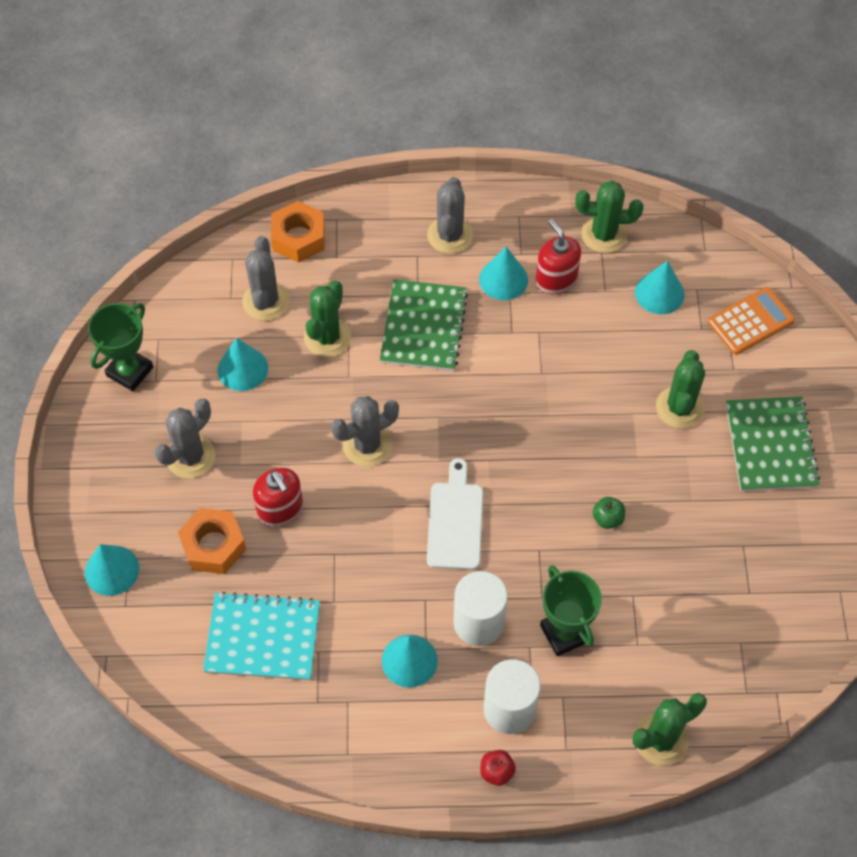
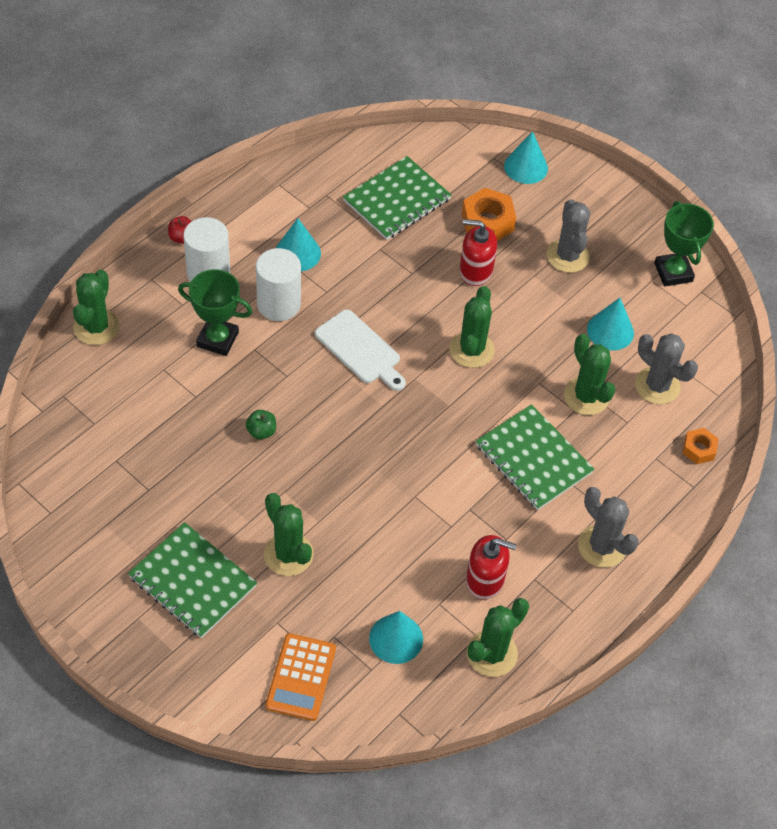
camera: 130 degrees right, 5 degrees down
(263, 638) = (397, 200): turquoise notebook -> green notebook
(298, 238) = (699, 449): orange nut -> orange nut, size x0.59
(367, 445) = (471, 350): grey cactus -> green cactus
(503, 279) = (522, 545): turquoise cone -> none

